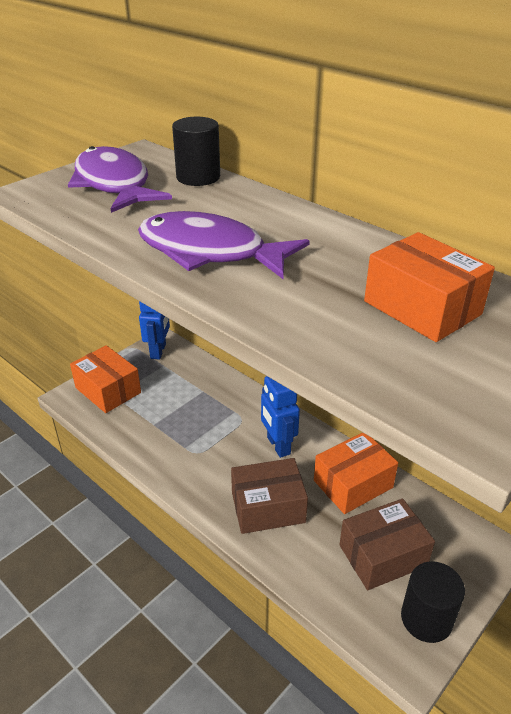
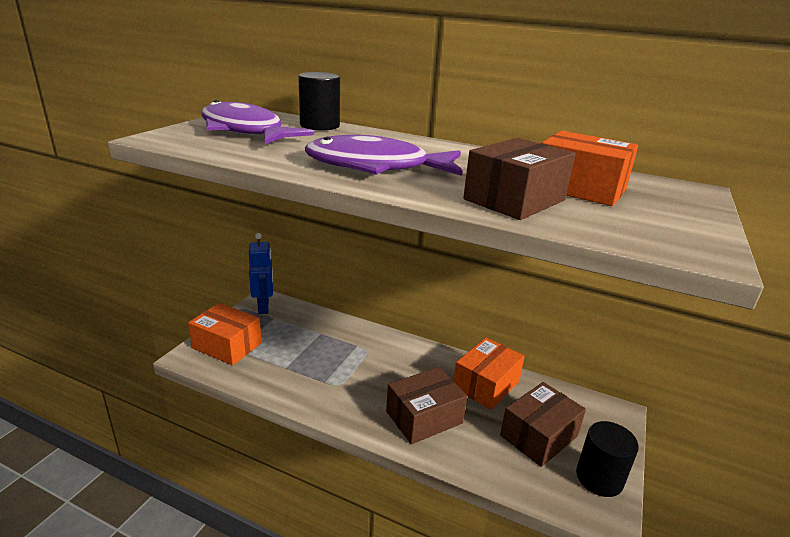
camera: 20 degrees left, 10 degrees down
(278, 446) = (408, 366): blue robot -> none
(324, 319) = (514, 200): none -> brown box

